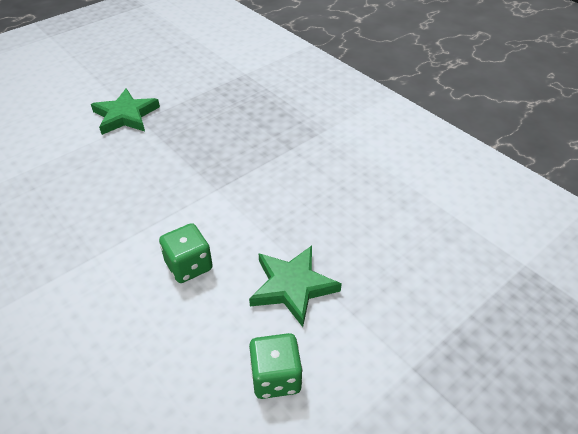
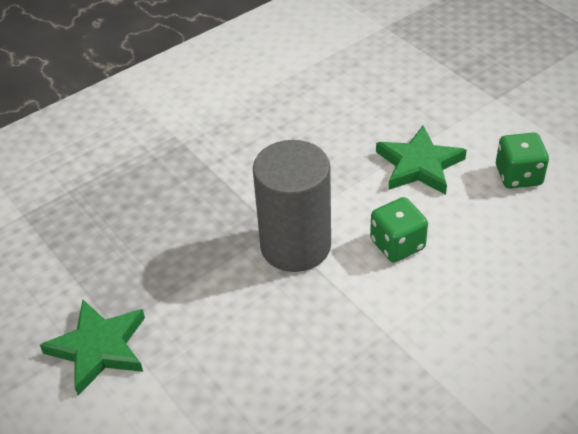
camera: 85 degrees left, 0 degrees up
(197, 201) = (295, 246): none -> grey cylinder

